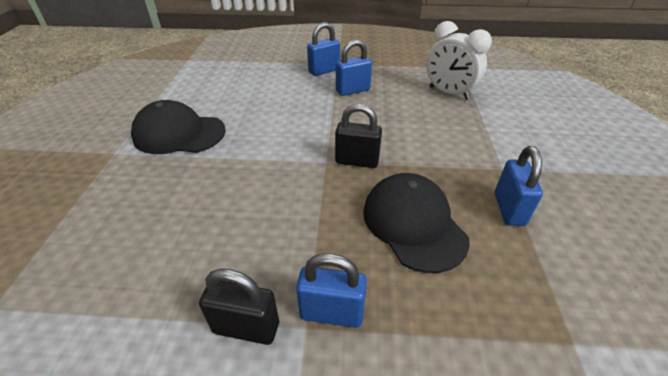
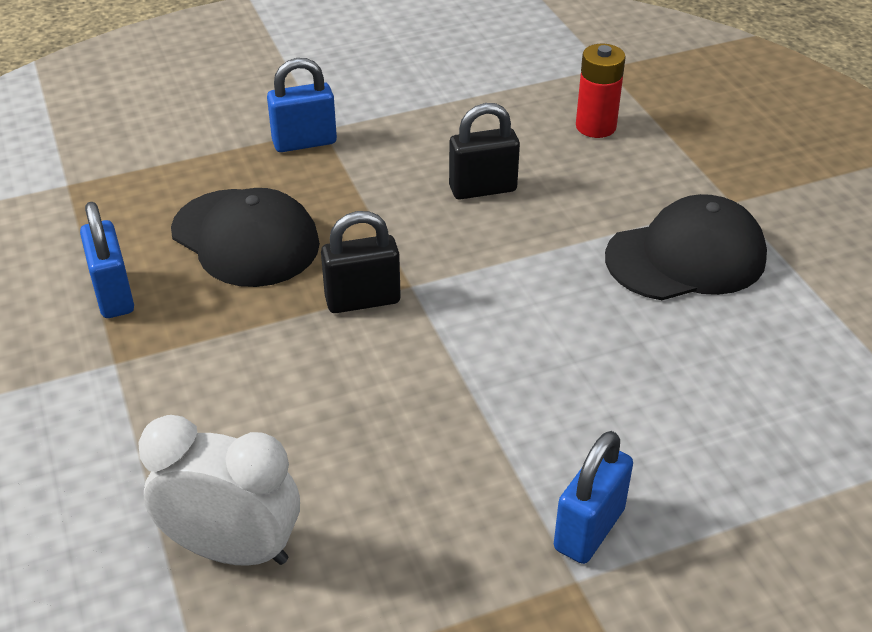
camera: 155 degrees right, 0 degrees up
(100, 236) = (595, 127): none -> red battery
(246, 327) = (375, 114): black padlock -> black padlock (482, 189)
(352, 90) = (468, 474): blue padlock -> none

